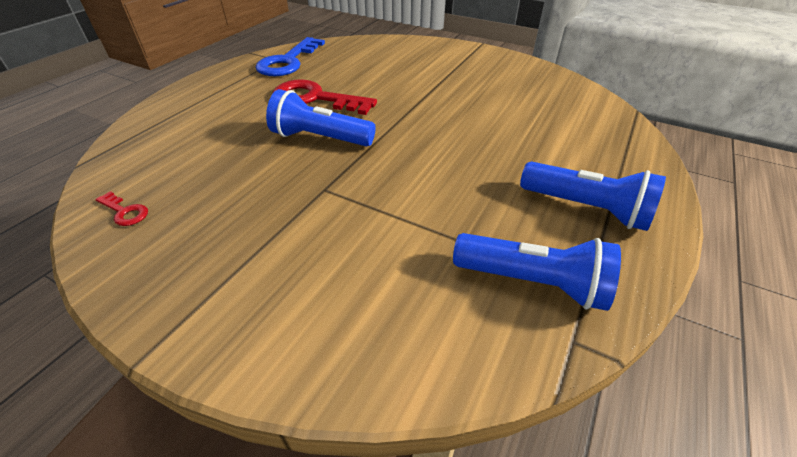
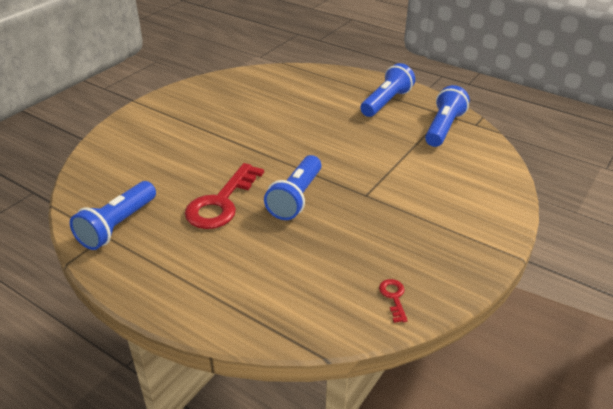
camera: 85 degrees left, 5 degrees down
(125, 211) = (393, 297): red key -> red key turned 45 degrees counterclockwise
(288, 61) = (118, 226): blue key -> blue flashlight

